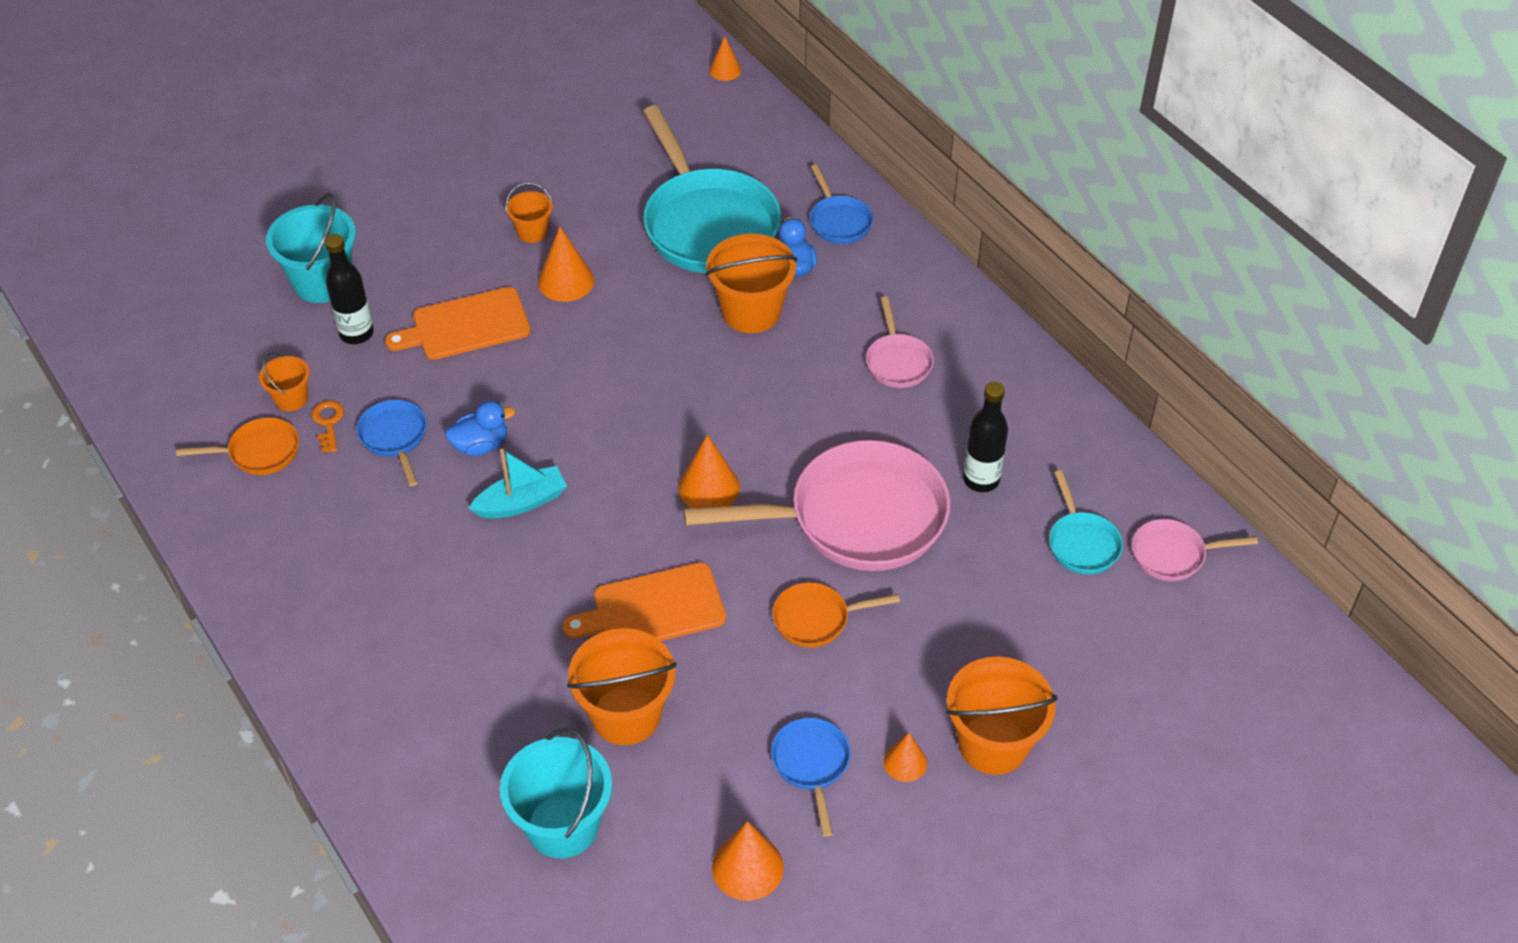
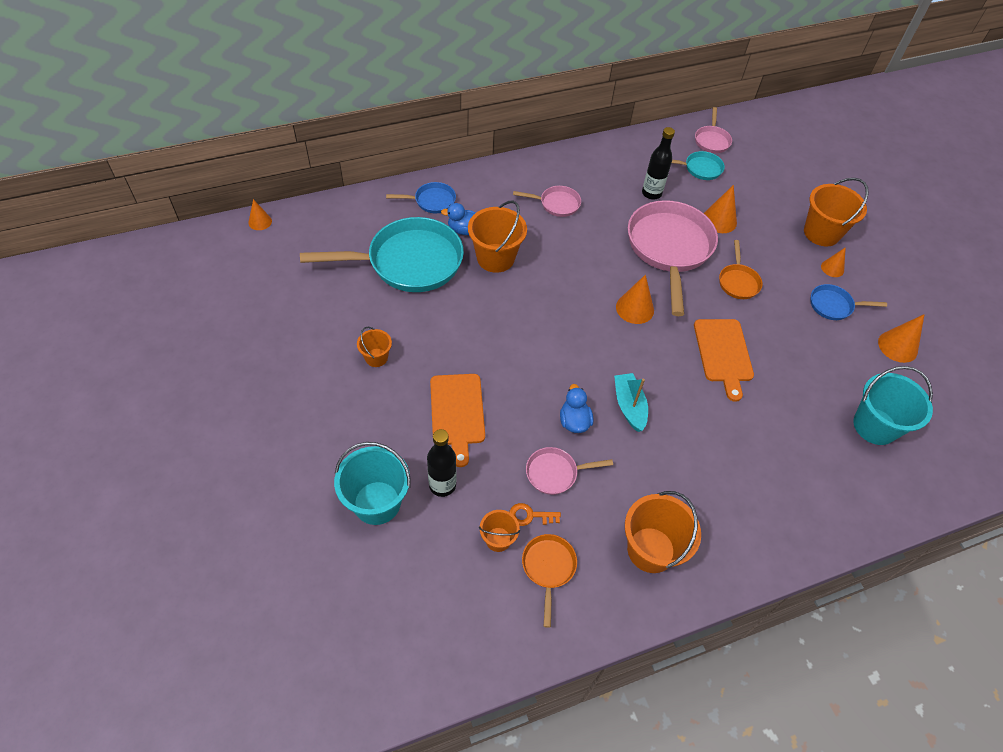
camera: 80 degrees left, 5 degrees up
(395, 437) = (555, 473): blue pan -> pink pan
(566, 281) = (433, 347): orange cone -> orange cone (719, 220)
(626, 715) = (799, 381): orange bucket -> orange bucket (651, 550)

